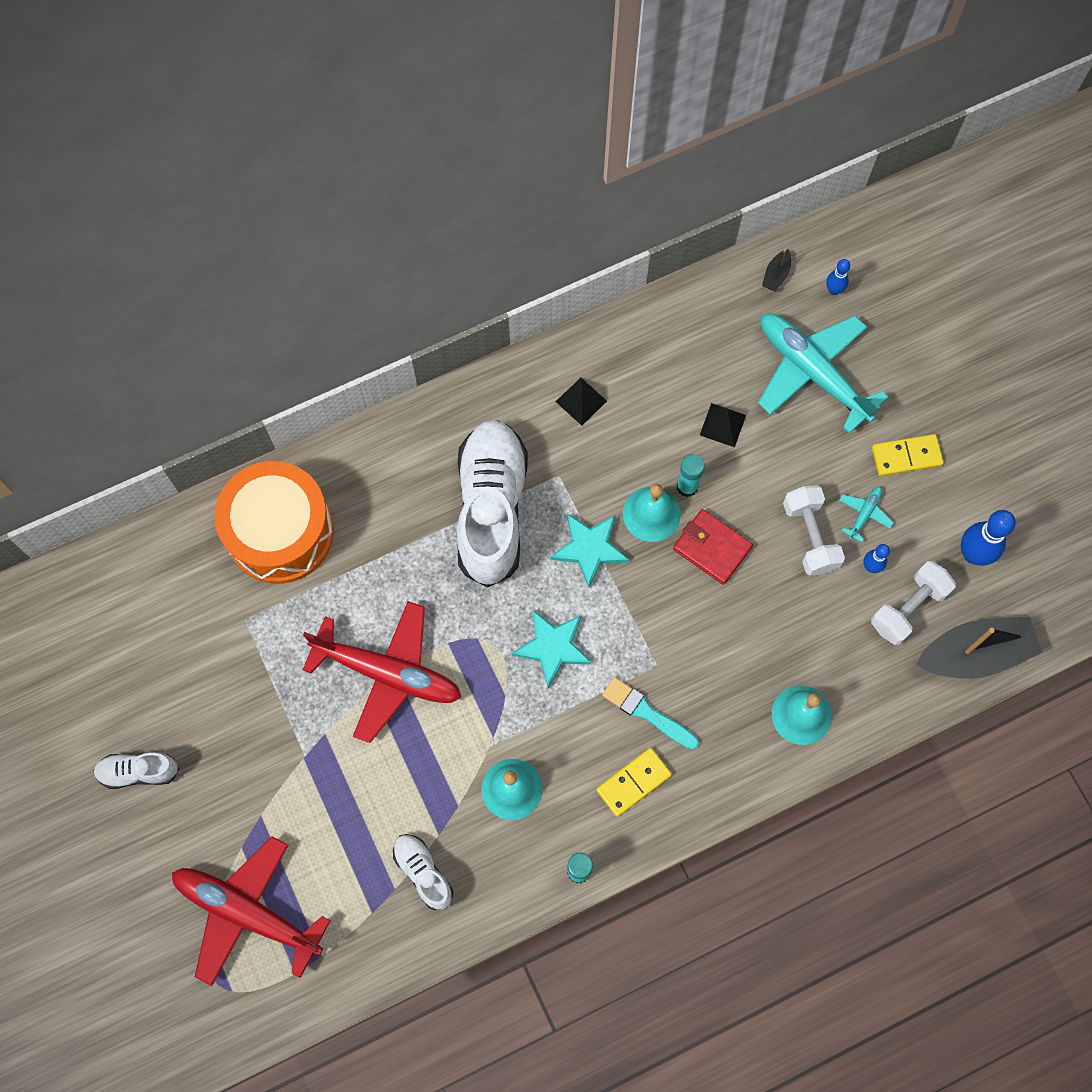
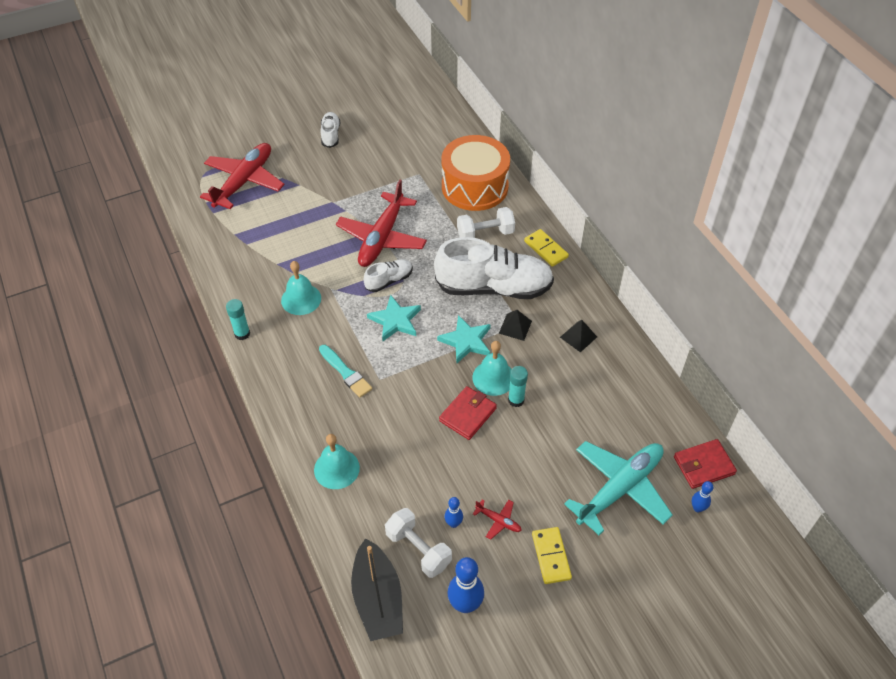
camera: 90 degrees right, 20 degrees down
(423, 872) = (254, 257): white shoe -> white shoe (389, 280)
(633, 782) = (298, 364): yellow domino -> yellow domino (546, 249)
(647, 713) = (345, 373): turquoise brush -> turquoise brush turned 105 degrees clockwise
(722, 425) = (567, 424): black pyramid -> black pyramid (515, 327)
(776, 275) = (703, 465): black boat -> red wallet
(810, 536) = (478, 480): white dumbbell -> white dumbbell (485, 234)
(864, 514) = (498, 521): turquoise plane -> red plane

